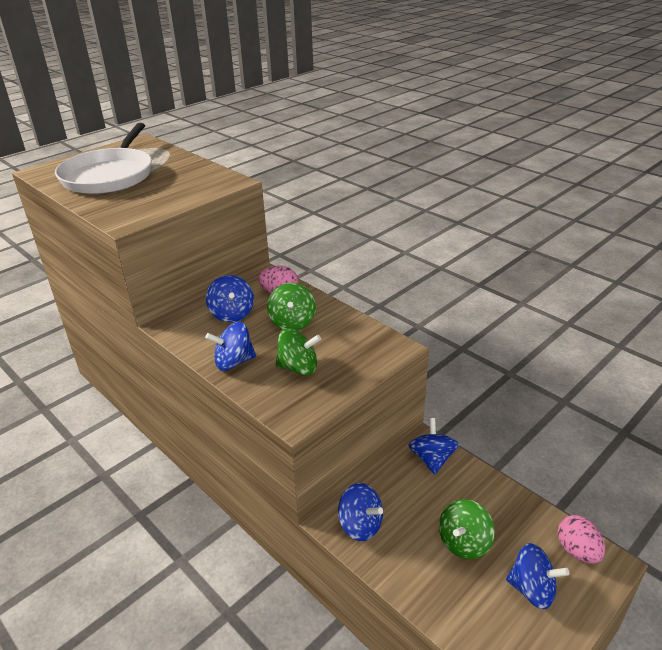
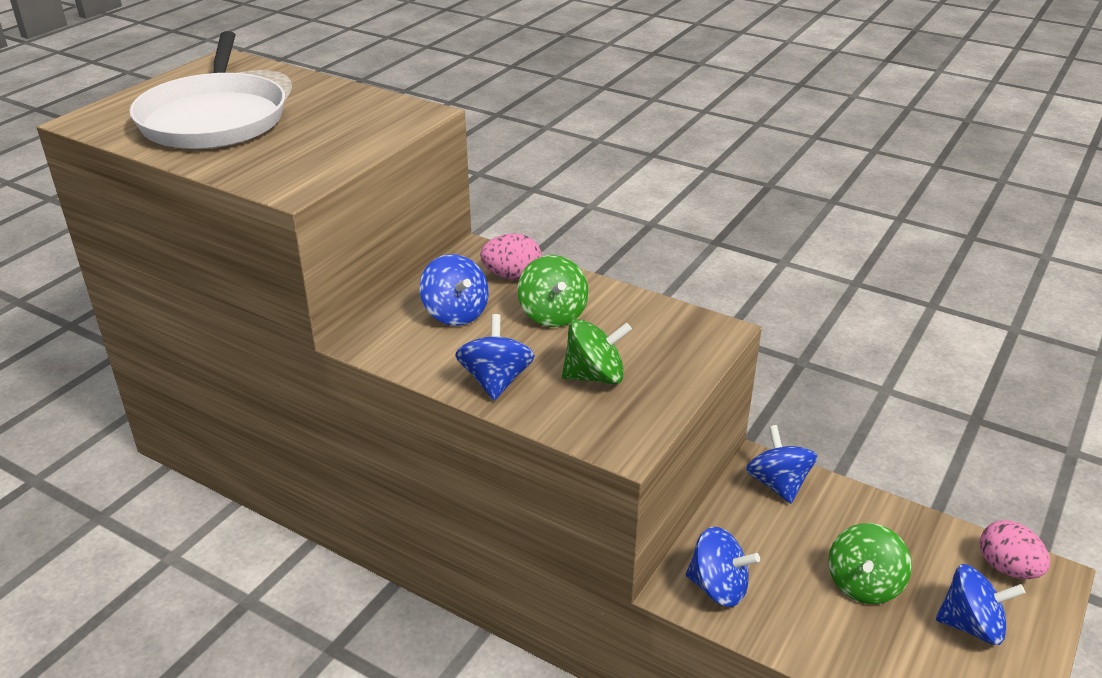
camera: 15 degrees left, 0 degrees up
(234, 362) = (496, 381): blue spinning top -> blue spinning top turned 120 degrees clockwise

